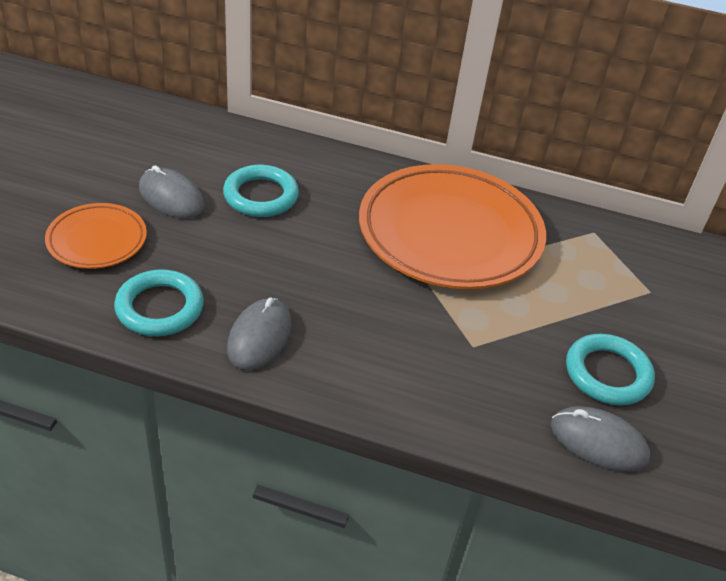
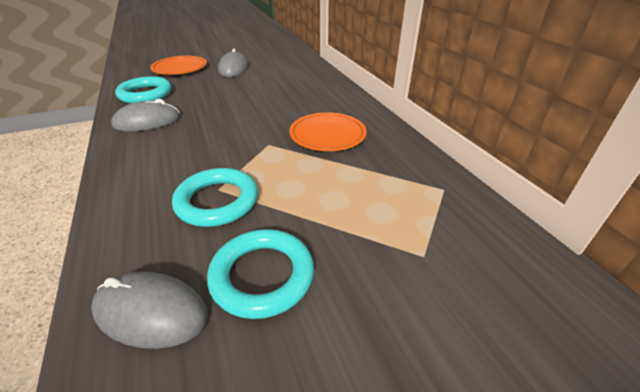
camera: 55 degrees right, 5 degrees down
(261, 196) = (267, 82): turquoise ring -> turquoise ring (217, 201)
(450, 234) = (327, 135): orange plate -> orange plate, size x0.49
(598, 442) = (151, 312): grey mouse -> grey mouse turned 60 degrees counterclockwise

